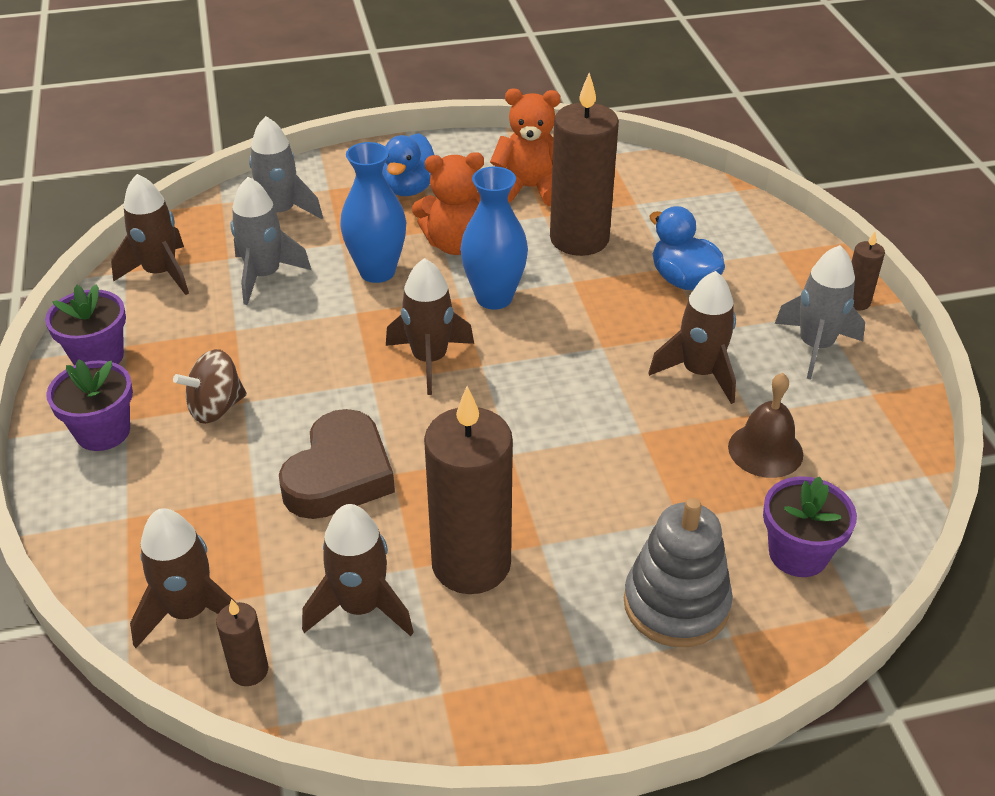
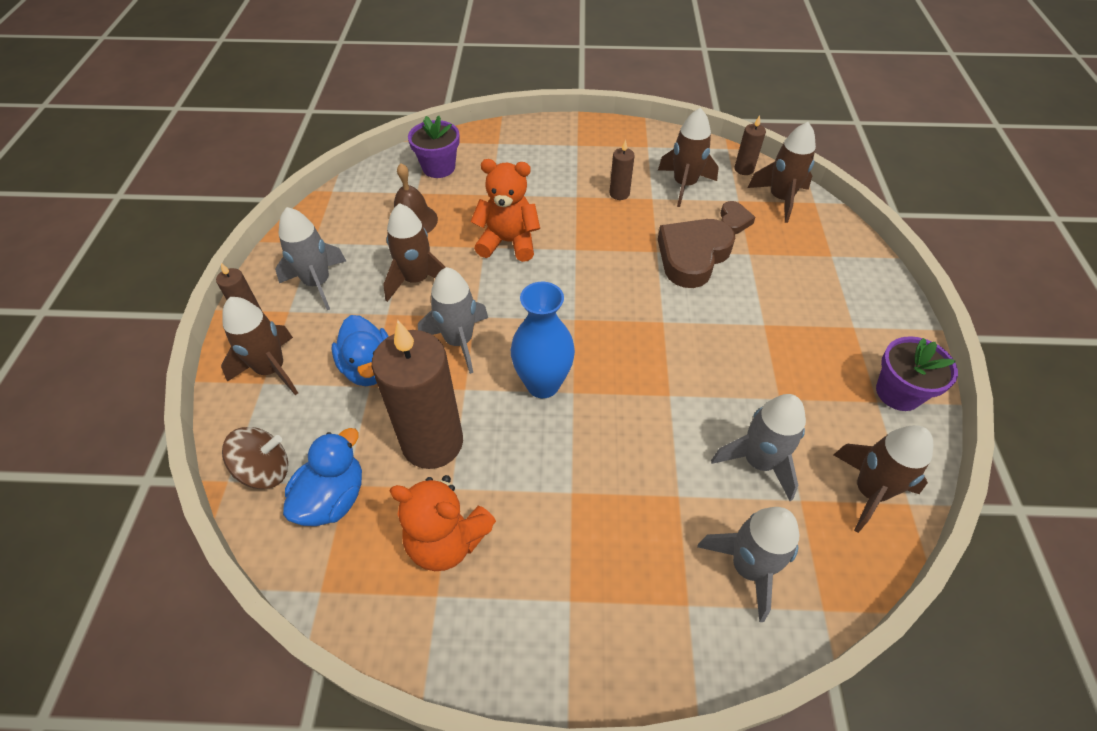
camera: 165 degrees left, 10 degrees up
(103, 432) = (869, 319): purple flower pot -> none
(216, 408) = (785, 323): brown spinning top -> brown spinning top (265, 470)
(275, 548) = (733, 221): none -> brown heart
(377, 272) = (644, 442): blue vase -> none
(410, 188) = (587, 580): blue duck -> blue duck (333, 498)
(429, 360) = (614, 332): brown rocket -> brown rocket (272, 369)
(455, 244) = (558, 464): orange teddy bear -> orange teddy bear (508, 242)
(471, 564) = (619, 194): brown candle -> brown candle, size x0.45
(605, 319) = (459, 341): none -> grey rocket
(676, 604) = (517, 158): grey stacking toy -> none

